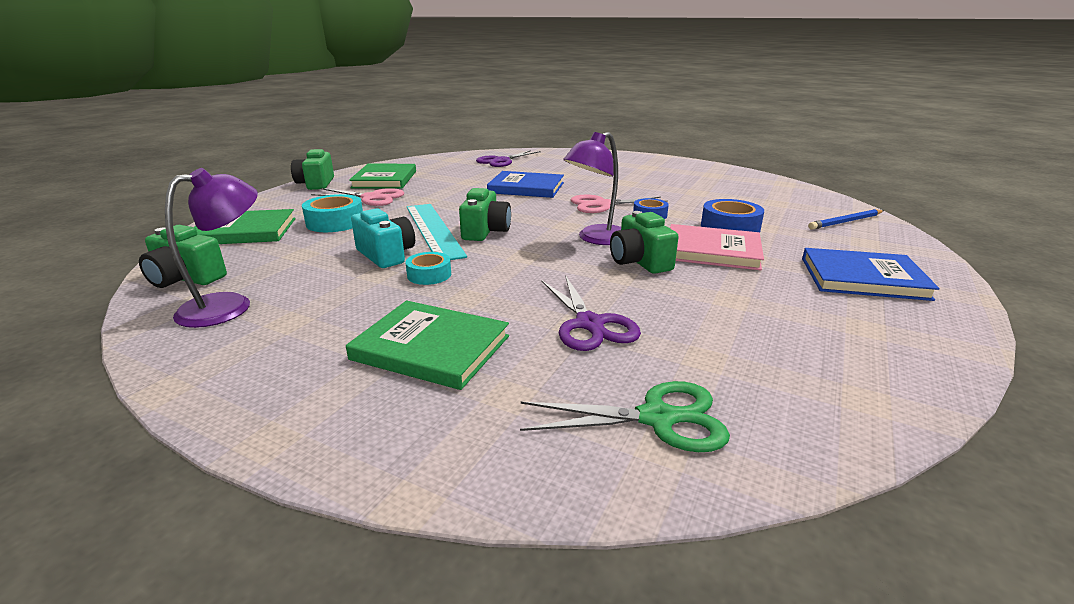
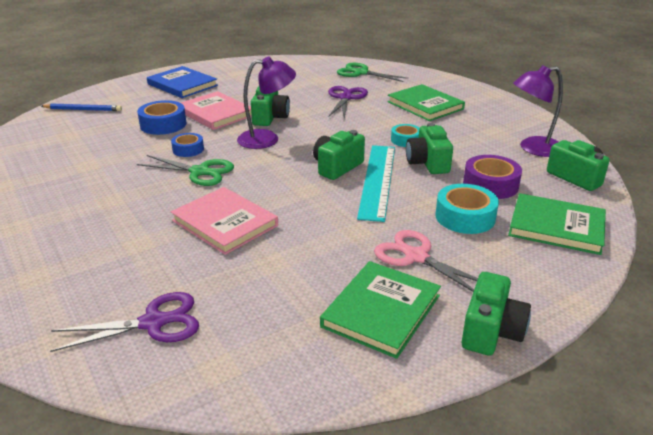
camera: 150 degrees left, 5 degrees up
(306, 249) = (490, 185): none -> purple tape
(386, 255) = (428, 163): turquoise camera -> green camera
(526, 188) = (225, 223): blue book -> pink book
(602, 205) = (200, 172): pink scissors -> green scissors

